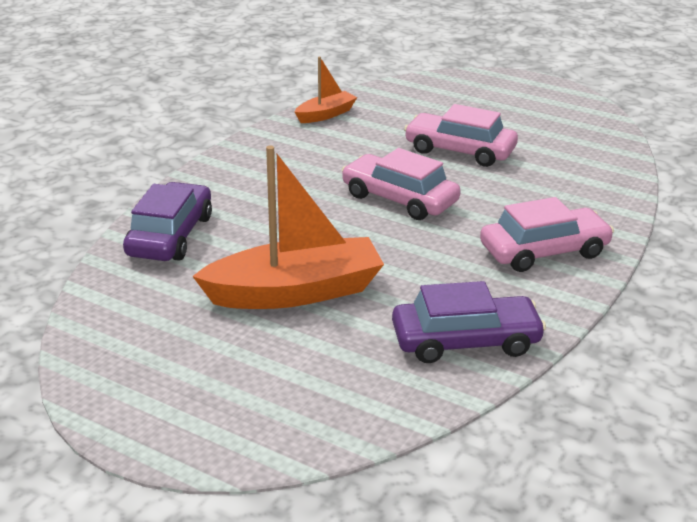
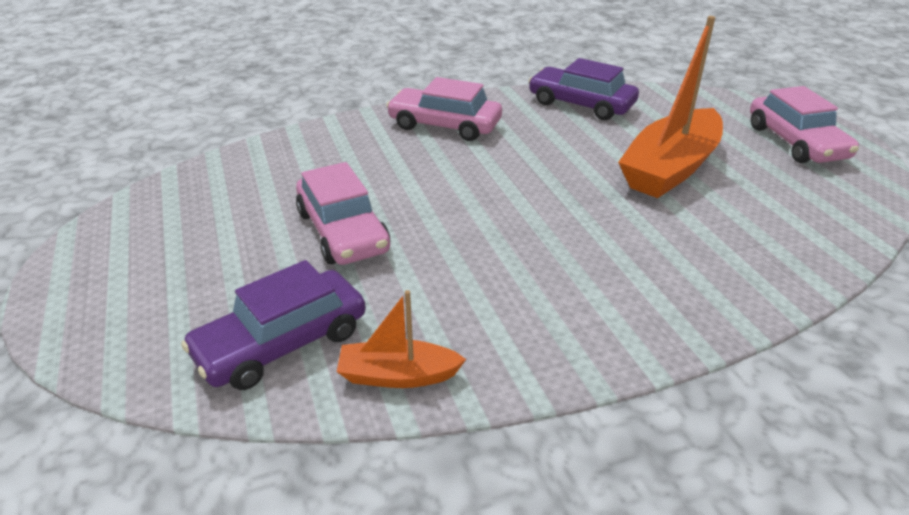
camera: 140 degrees left, 5 degrees up
(170, 236) = (760, 262): purple car -> purple car (282, 343)
(295, 292) = (670, 168): orange boat -> orange boat turned 75 degrees counterclockwise
(399, 199) = (486, 206): pink car -> pink car (795, 142)

